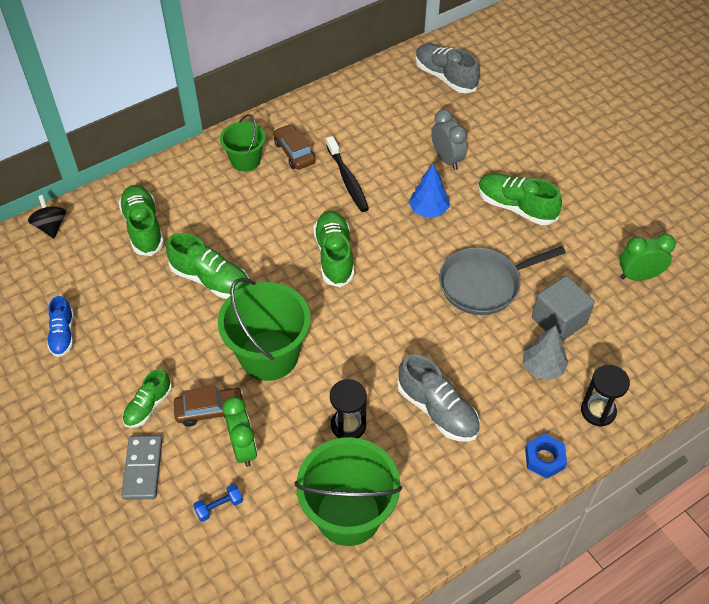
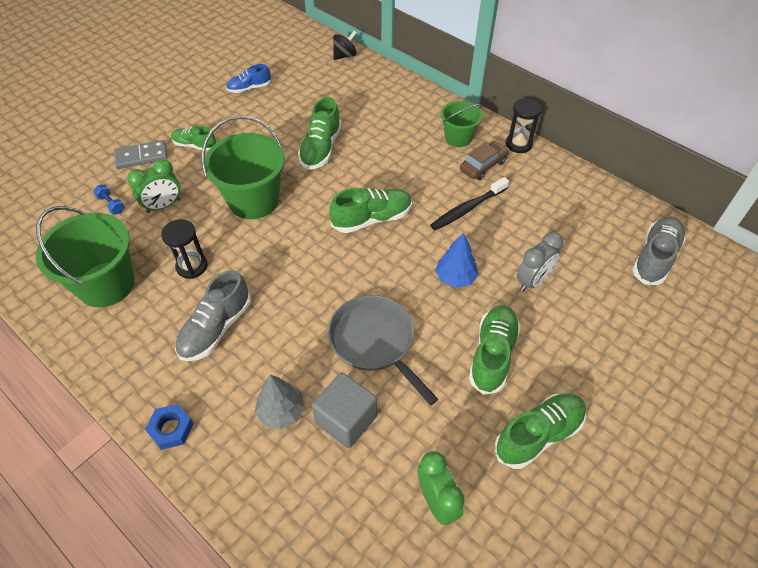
camera: 75 degrees right, 0 degrees up
(143, 227) = (361, 100): green shoe -> green shoe (538, 435)
(210, 410) = (195, 179): brown car -> none
(598, 411) = (234, 475): black hourglass -> black hourglass (518, 144)

